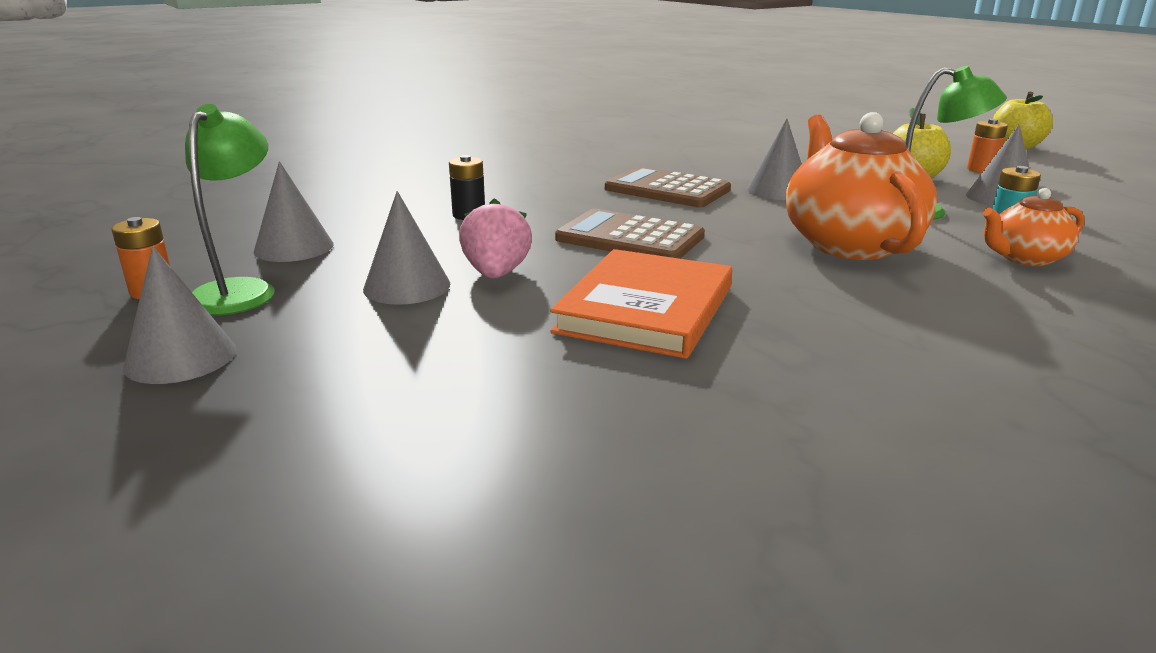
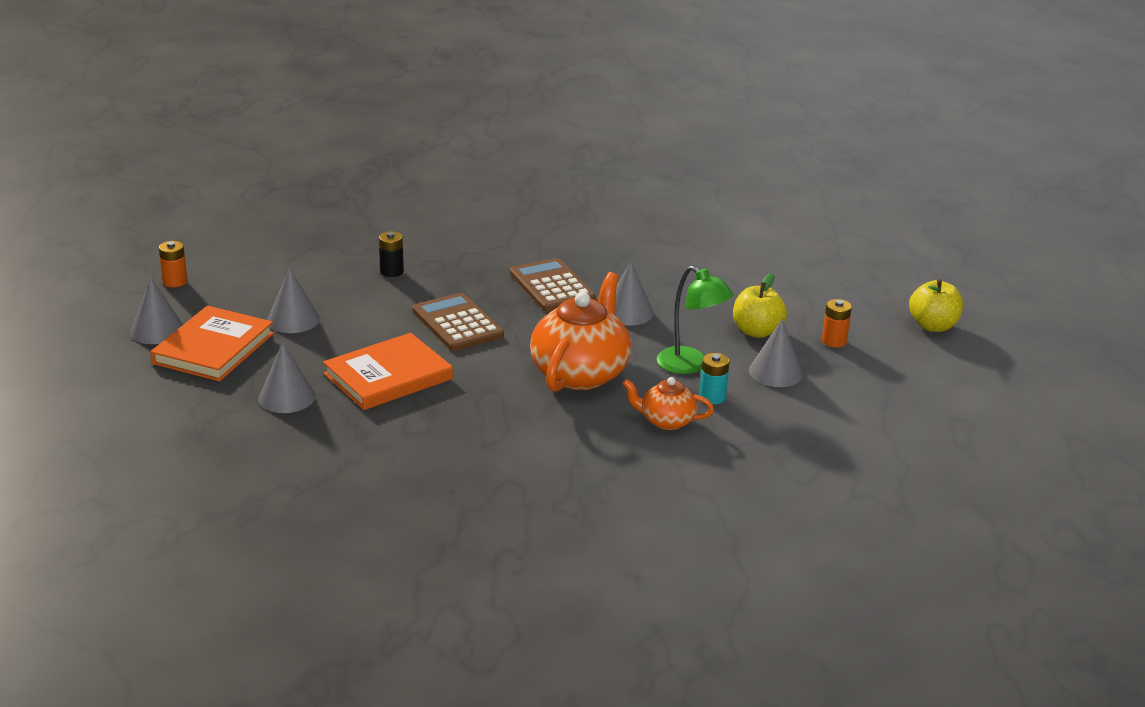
camera: 30 degrees right, 5 degrees up
(240, 290) = (214, 295): green lamp -> none
(294, 247) = (267, 269): grey cone -> grey cone (286, 397)
(320, 353) = (213, 348): none -> orange book
(496, 274) = (347, 326): pink strawberry -> none

